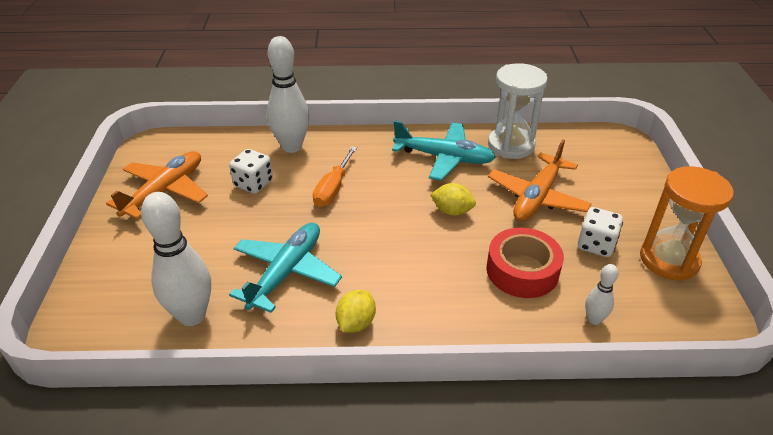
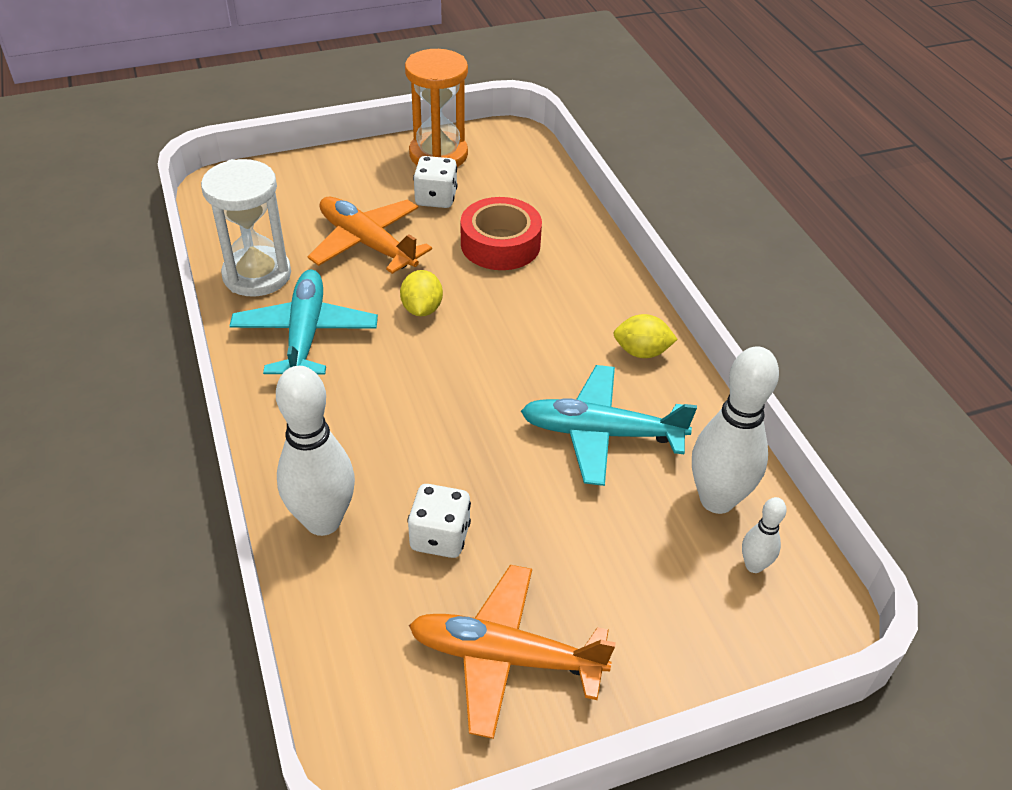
camera: 110 degrees left, 5 degrees up
(333, 188) = (417, 435): orange screwdriver -> none
(537, 197) = (367, 243): orange plane -> orange plane turned 150 degrees counterclockwise
(594, 319) = (544, 196): white bowling pin -> white bowling pin (754, 565)

